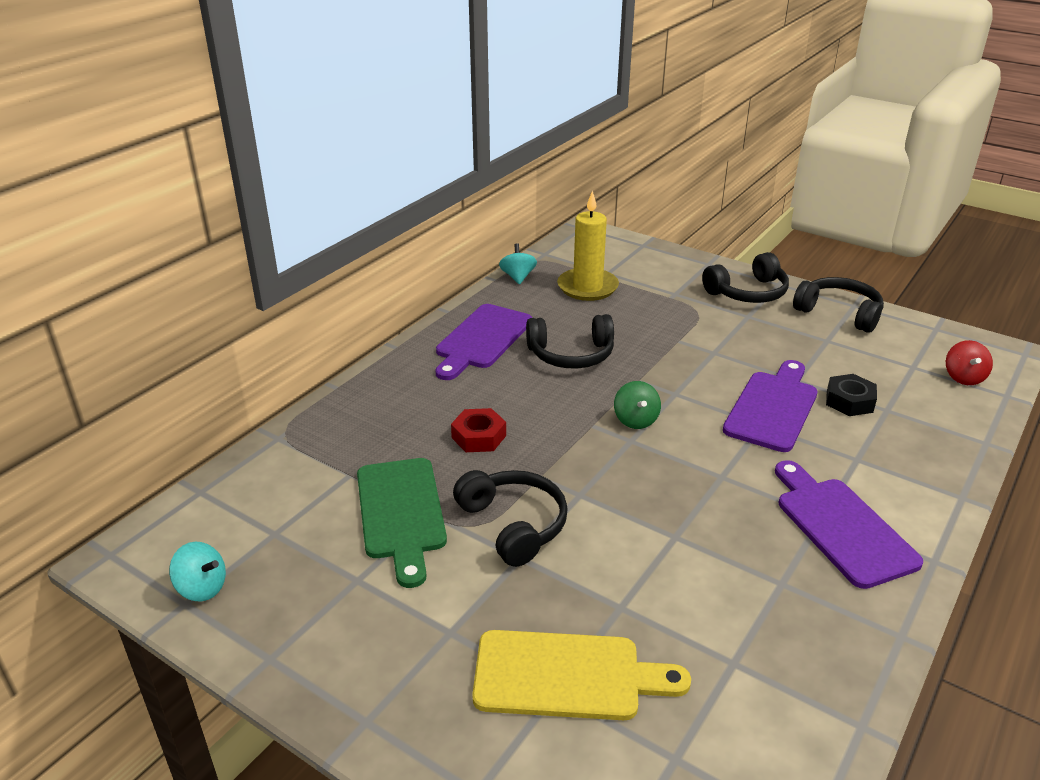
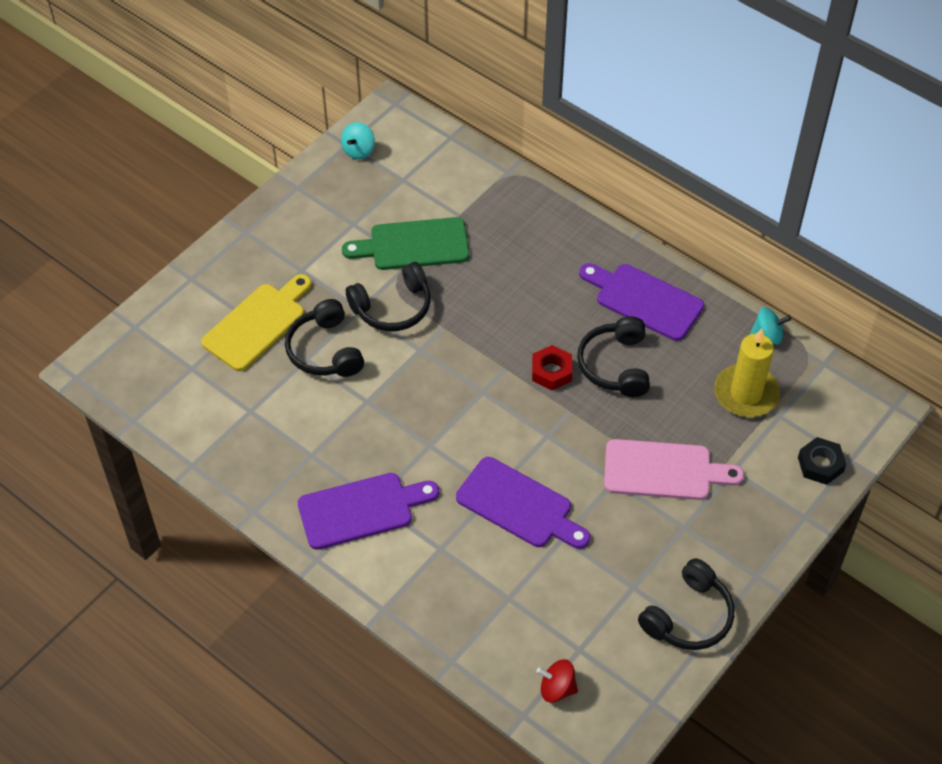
camera: 95 degrees right, 20 degrees up
(478, 436) = (497, 292): red nut -> red nut (551, 371)
(566, 676) = (257, 324): yellow cutting board -> yellow cutting board turned 150 degrees counterclockwise
(635, 420) = (510, 399): green spinning top -> none
(691, 326) = (663, 471): none -> pink cutting board
(748, 292) = (735, 539): black headphones -> black headphones (325, 350)
(849, 401) = (524, 571): black nut -> black nut (820, 464)

